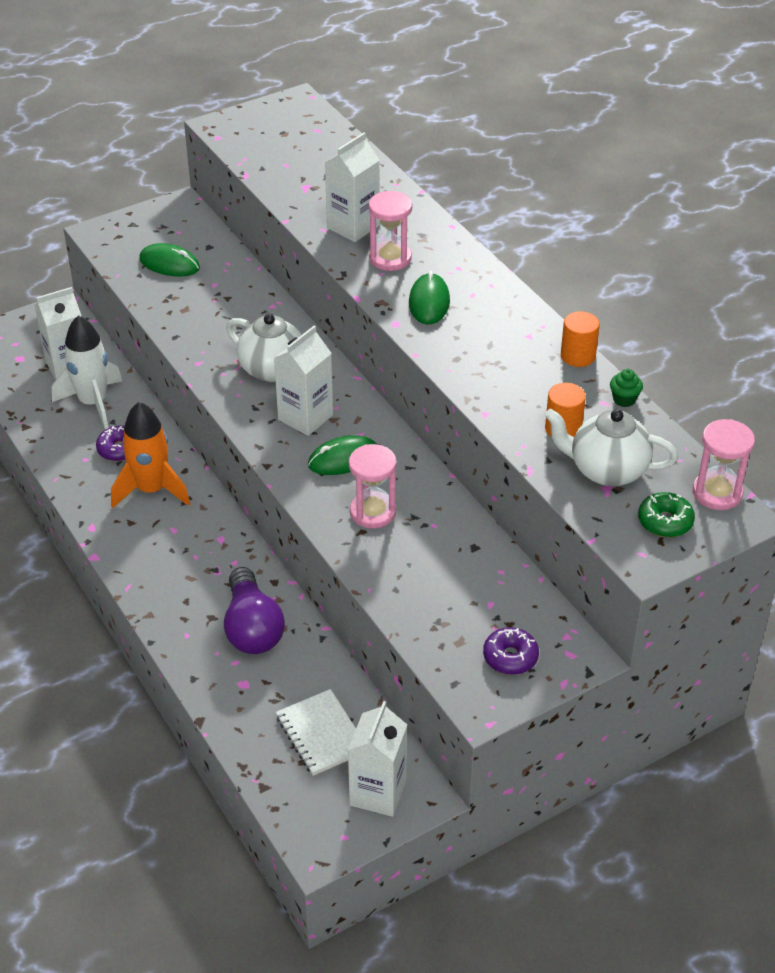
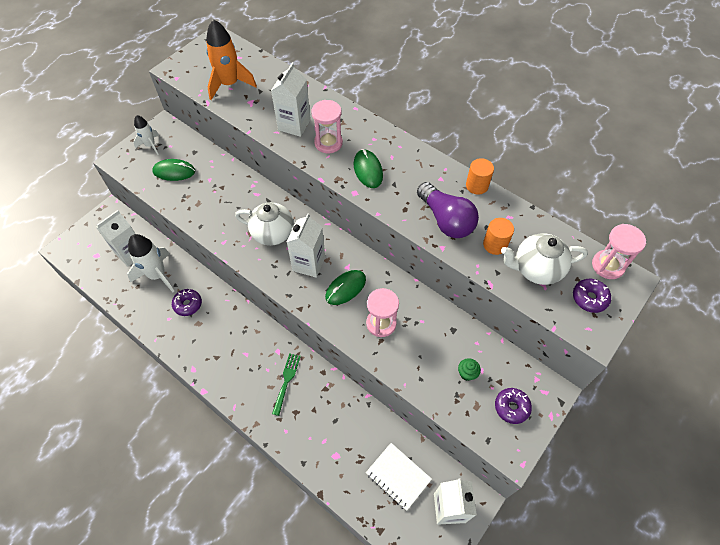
camera: 20 degrees left, 15 degrees up
(151, 225) = (150, 145): none -> white rocket
(151, 490) = (220, 329): orange rocket -> orange rocket (229, 84)
(216, 577) = (286, 380): none -> green fork
(252, 628) = (324, 411): purple light bulb -> purple light bulb (446, 220)
(624, 399) = (519, 210): green cupcake -> green cupcake (467, 373)
(665, 521) = (589, 298): green donut -> purple donut

